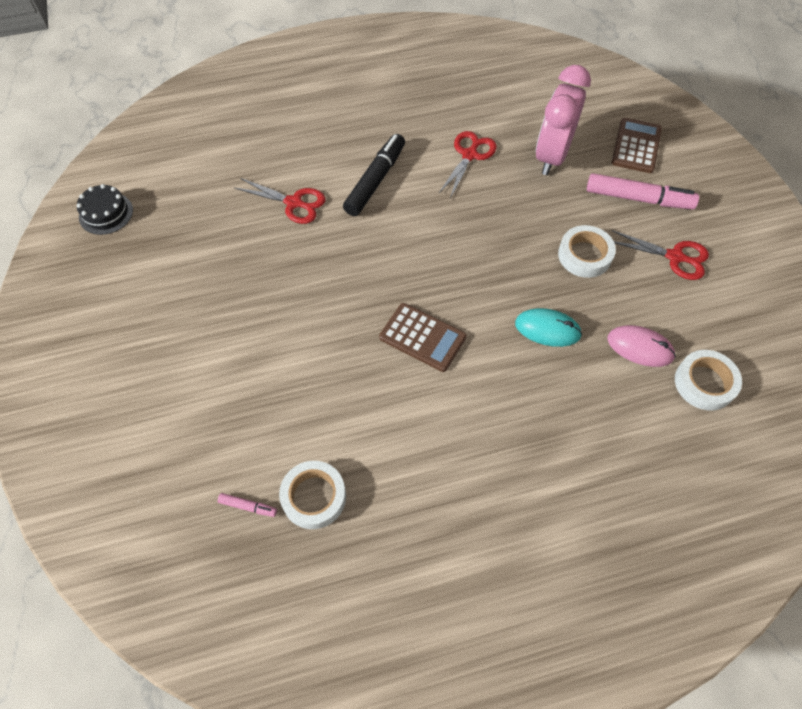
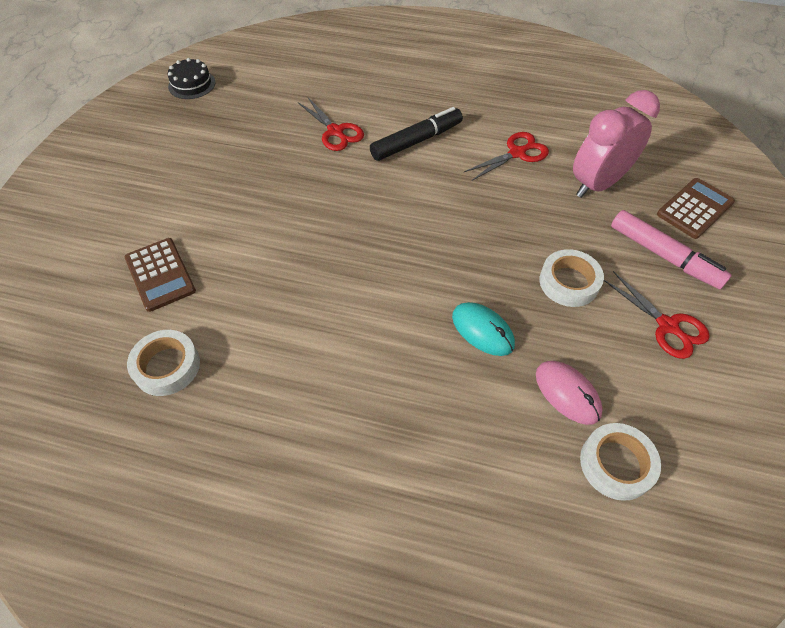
camera: 30 degrees right, 5 degrees down
(248, 506) = (112, 345): pink marker -> none
(422, 337) = (360, 282): brown calculator -> brown calculator (160, 274)

